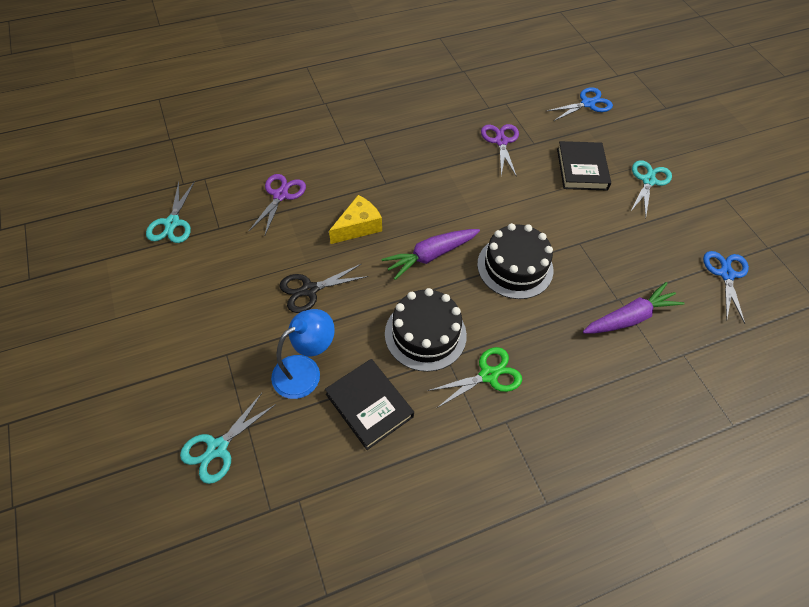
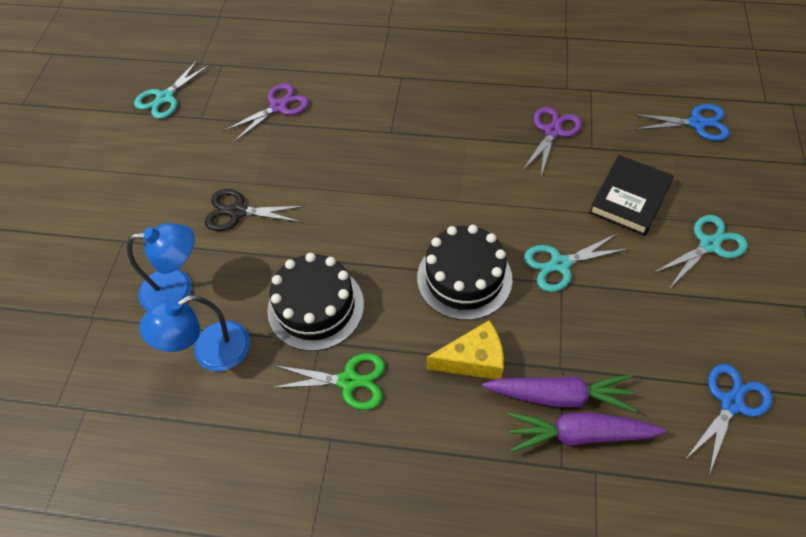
camera: 35 degrees right, 0 degrees up
(217, 448) = (55, 324): turquoise scissors -> turquoise scissors (560, 264)
(358, 227) = (329, 167): yellow cheese -> yellow cheese (473, 360)
(369, 405) = (210, 352): black book -> blue lamp
(431, 256) = (381, 227): purple carrot -> purple carrot (579, 434)

